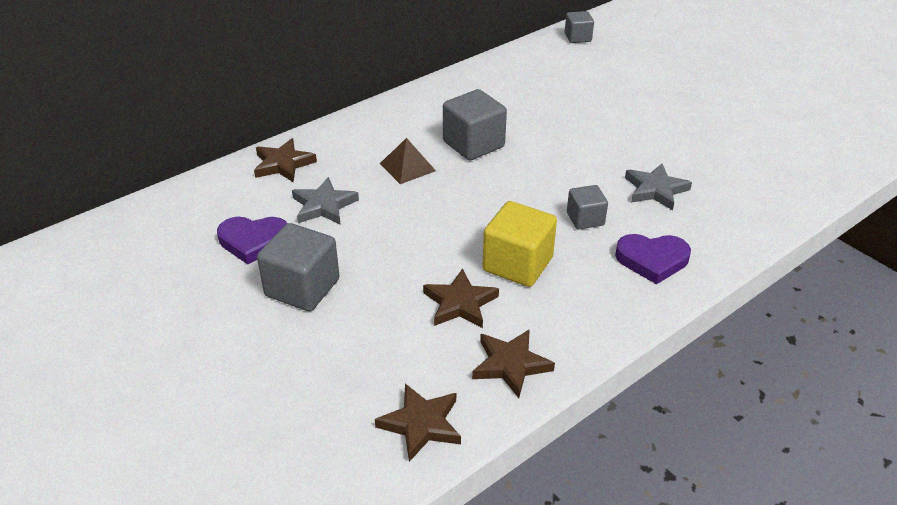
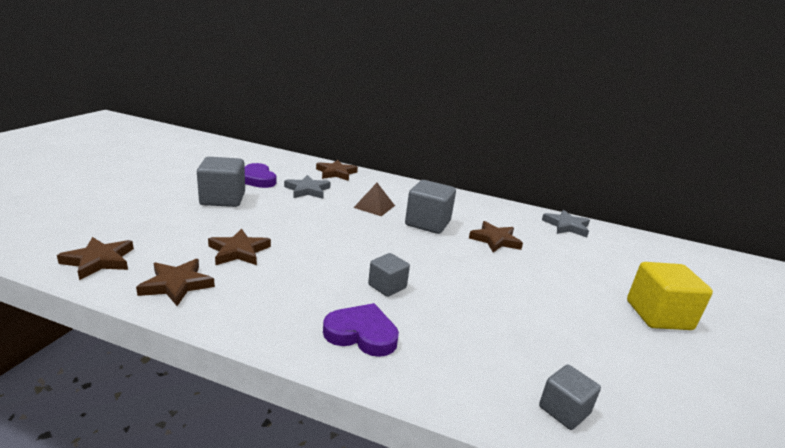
camera: 55 degrees right, 15 degrees down
(517, 264) = (301, 266): yellow cube -> yellow cube (658, 315)
(534, 116) = (495, 240): none -> brown star
(578, 37) = (629, 239): grey cube -> grey cube (564, 410)
(652, 260) = (361, 334): purple heart -> purple heart turned 135 degrees clockwise
(655, 190) = (470, 317): grey star -> grey star (566, 226)

